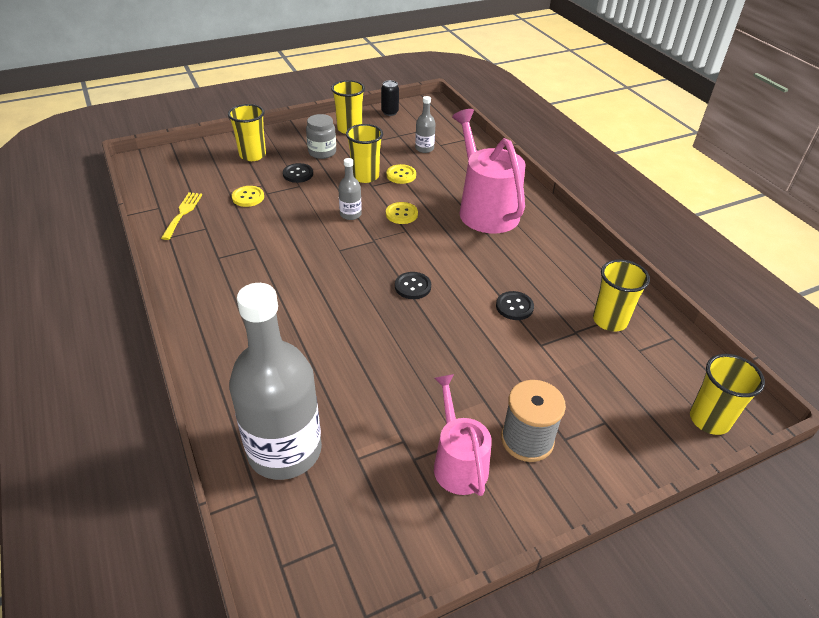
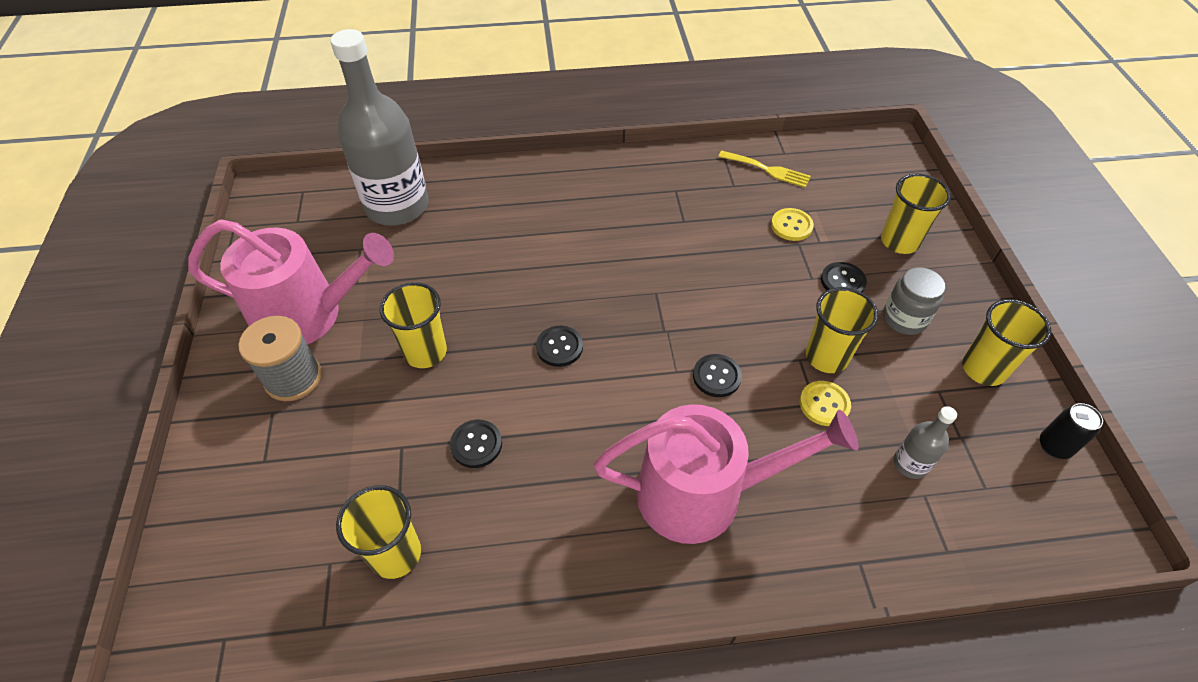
camera: 110 degrees right, 10 degrees up
(350, 214) = (730, 319): grey bottle -> none
(401, 214) = (716, 376): yellow button -> black button
(458, 463) = (307, 315): pink watering can -> pink watering can, size x1.63
(709, 420) = (189, 582): yellow cup -> yellow cup (425, 352)

